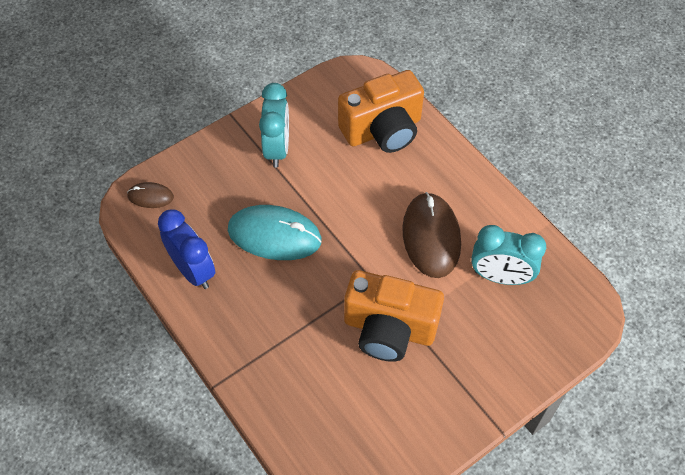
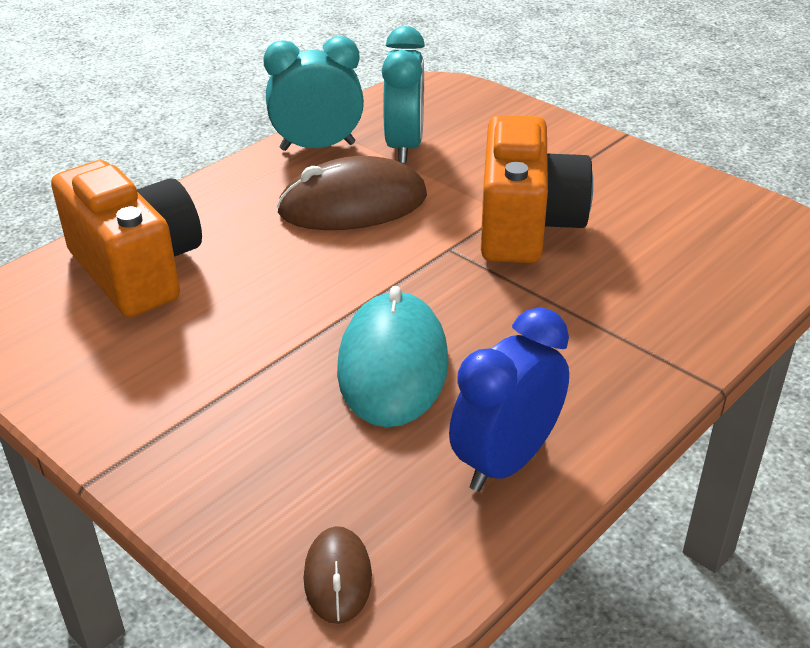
camera: 100 degrees left, 20 degrees down
(277, 149) = (185, 393): turquoise clock -> turquoise clock (317, 146)

